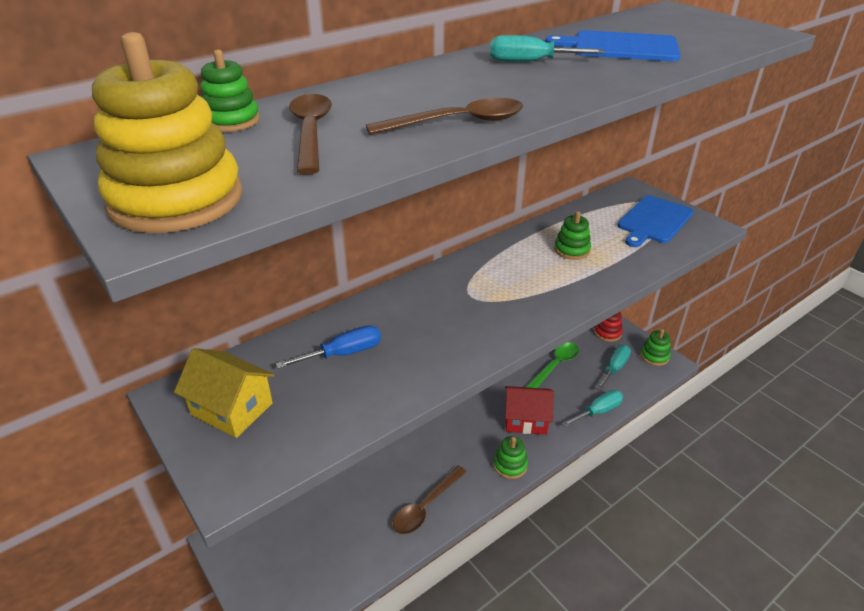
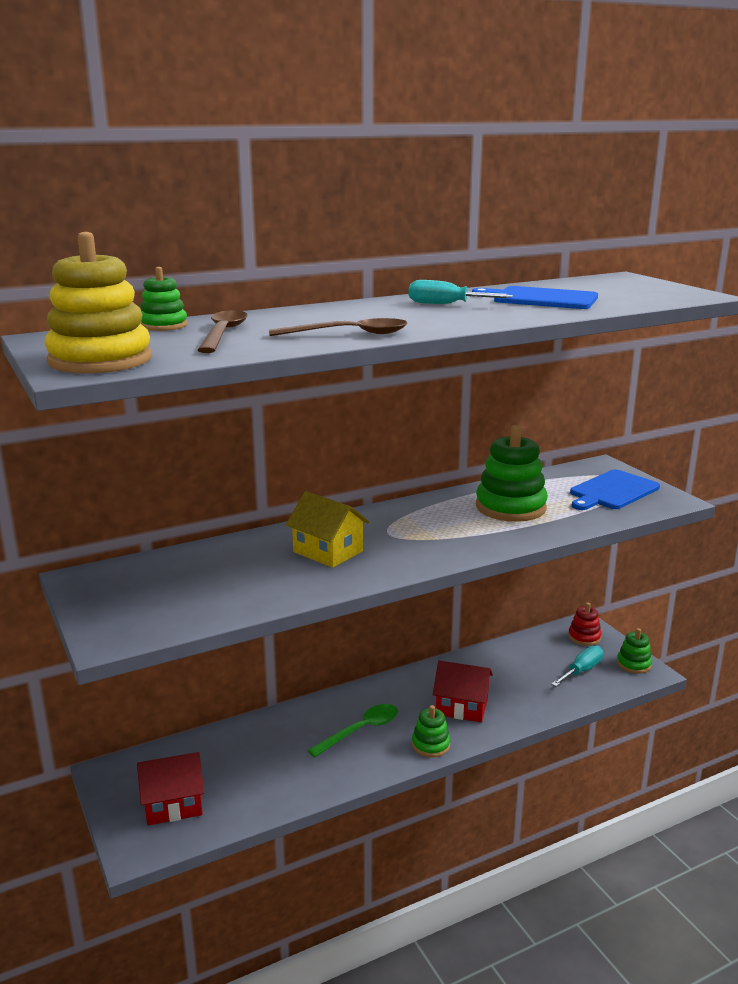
camera: 10 degrees right, 15 degrees down
(232, 409) = (129, 591): yellow house -> yellow house (328, 551)
(296, 567) = (173, 804): none -> red house
(343, 354) = (246, 564): blue screwdriver -> none
(425, 506) = (325, 770): brown spoon -> none
(555, 366) = (512, 661): green spoon -> green spoon (361, 730)
(572, 250) = (510, 507): green stacking toy -> green stacking toy, size x1.86
(598, 411) = (548, 708): turquoise screwdriver -> none

